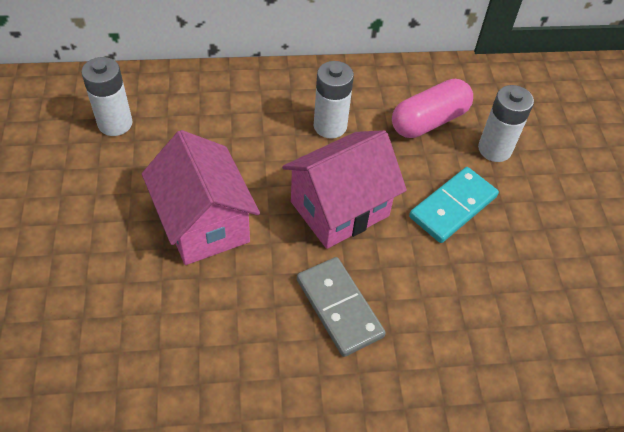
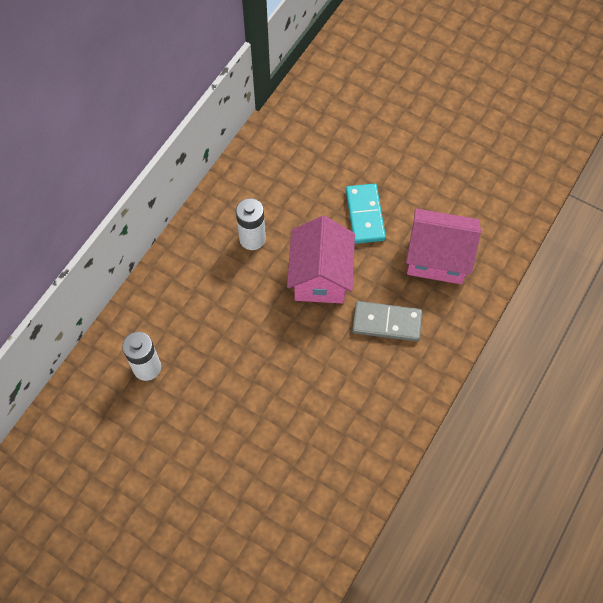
camera: 50 degrees left, 10 degrees up
(204, 223) = (274, 359): pink house -> pink house (437, 258)
(429, 121) = (292, 179): pink capsule -> none
(494, 149) = (342, 161): white battery -> none

